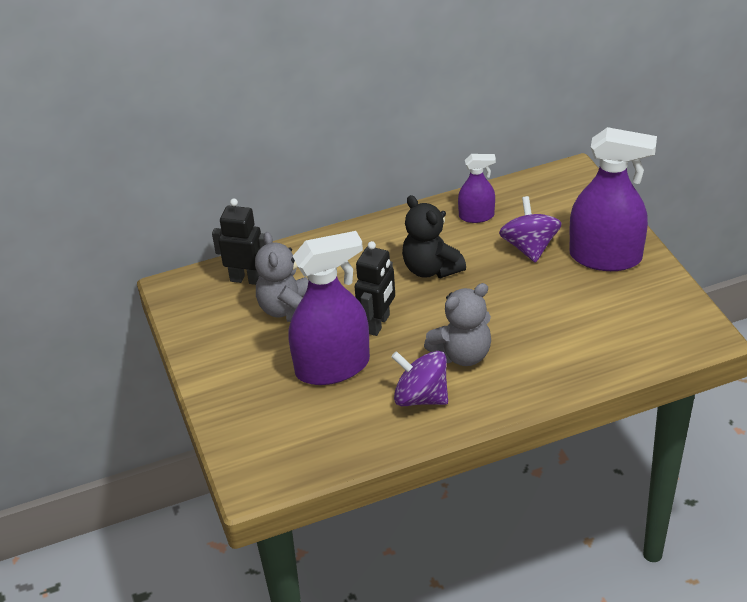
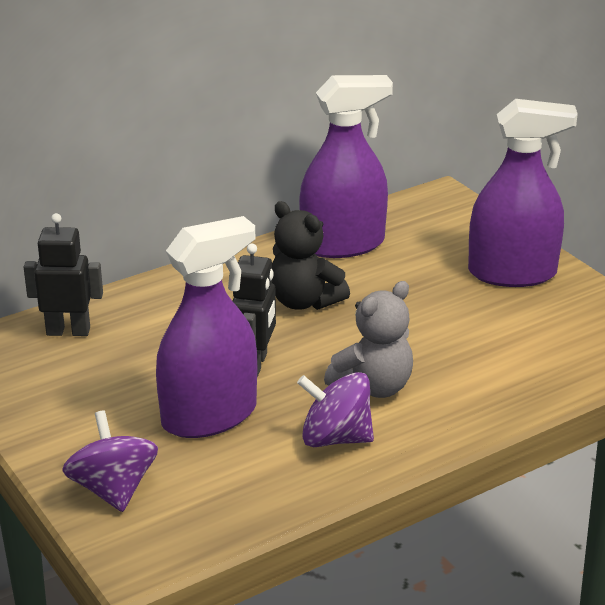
camera: 15 degrees left, 10 degrees down
(288, 310) = (132, 359): grey teddy bear -> none
(476, 216) = (342, 244): purple spray bottle -> purple spray bottle, size x1.94
(529, 247) = (418, 270): purple spinning top -> purple spinning top (113, 489)

